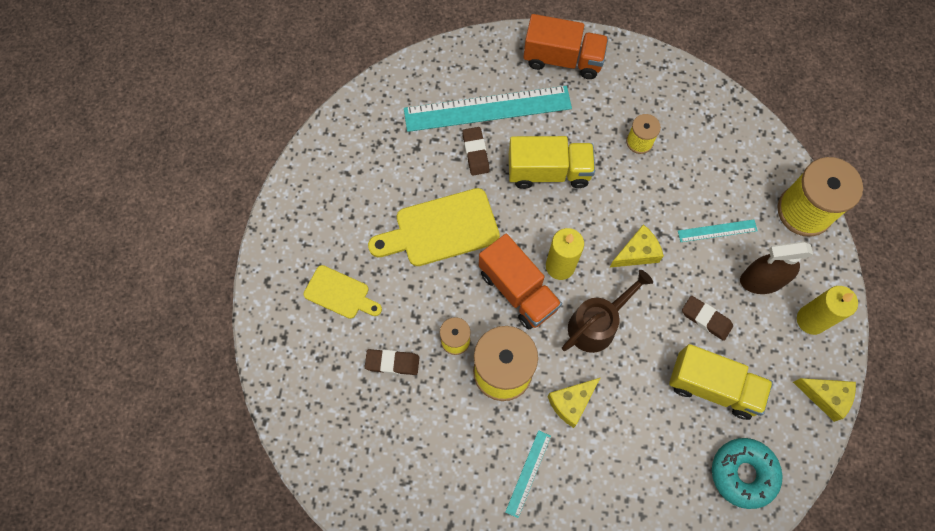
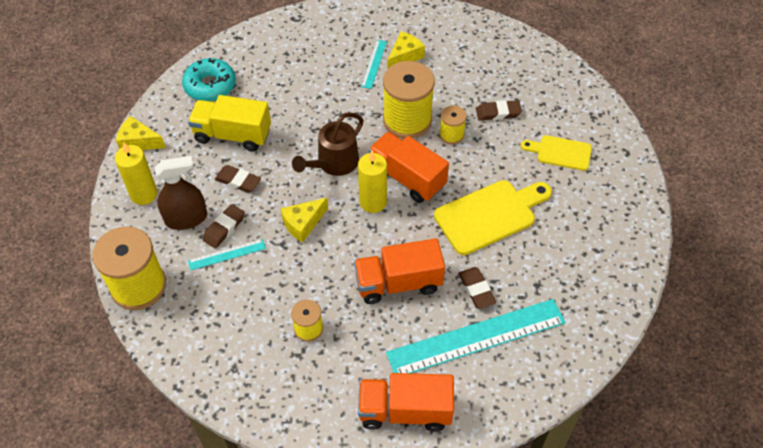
camera: 170 degrees right, 15 degrees down
(548, 172) = (398, 283): yellow truck -> orange truck
(571, 402) = (348, 109): yellow cheese -> yellow cheese (404, 56)
(720, 261) = (224, 228): none -> brown eraser

